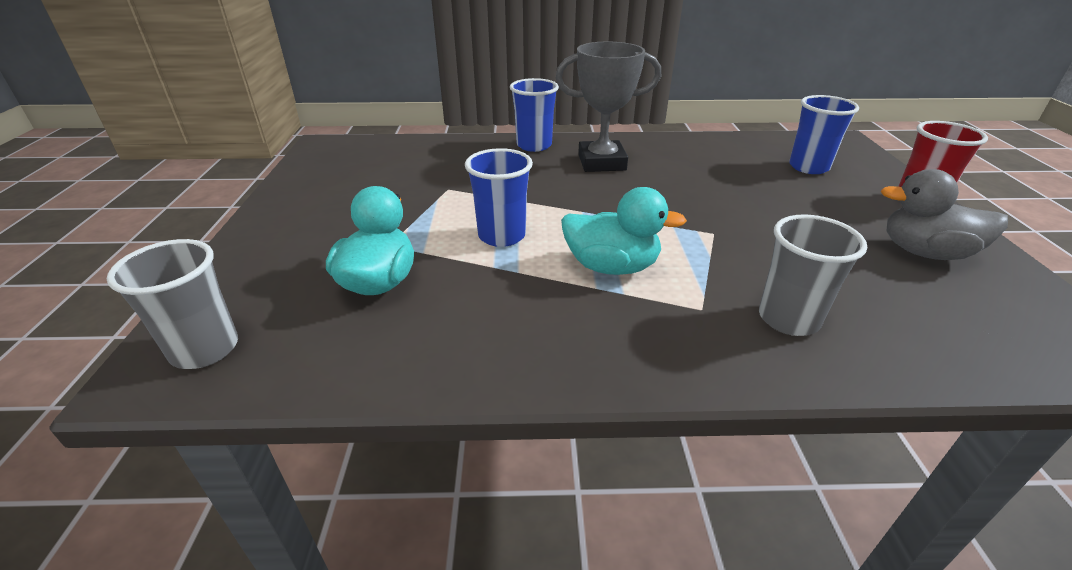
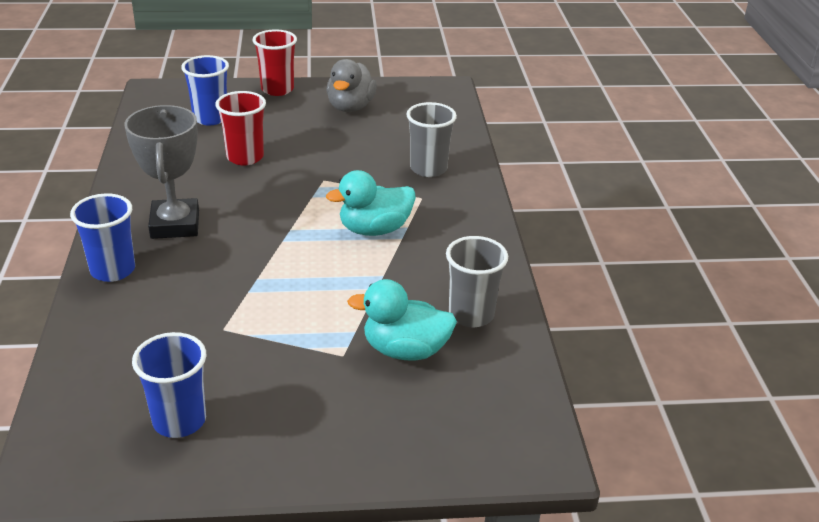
camera: 95 degrees left, 0 degrees up
(205, 349) = (507, 432): grey cup -> grey cup (471, 314)
(502, 236) = (327, 285): blue cup -> blue cup (179, 420)
(611, 267) = (374, 229): turquoise duck -> turquoise duck turned 120 degrees counterclockwise
(738, 187) = (245, 157): none -> red cup

